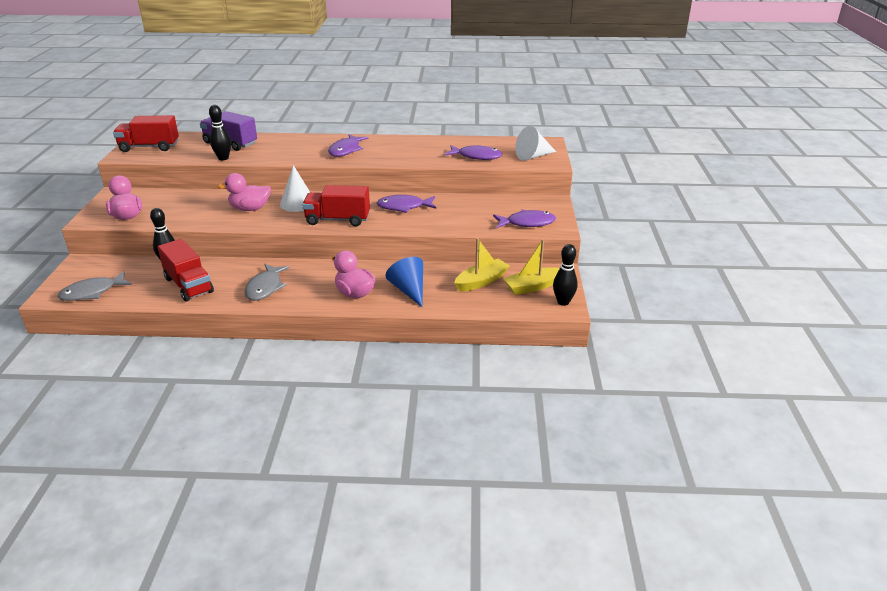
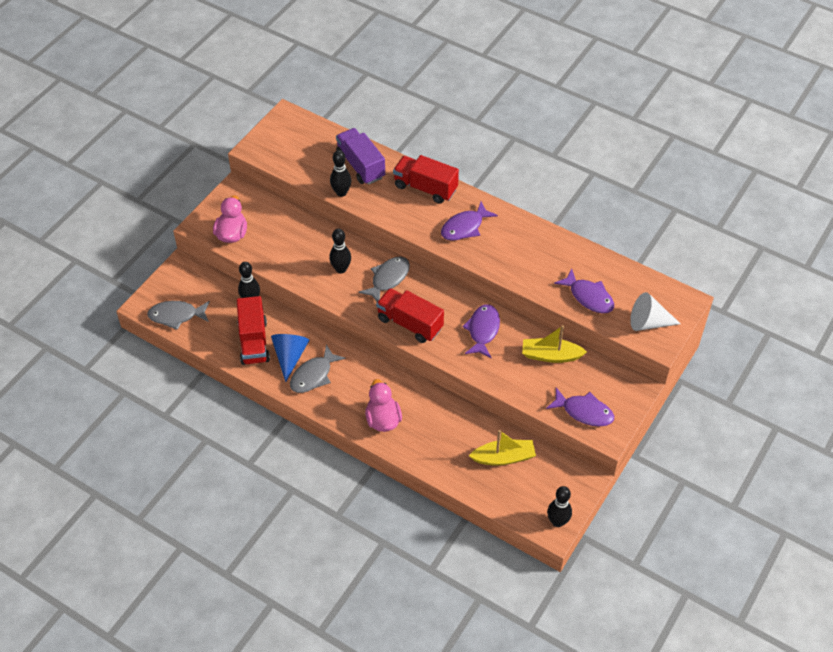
camera: 30 degrees right, 20 degrees up
(149, 147) = (283, 141): red truck -> red truck (425, 188)
(250, 209) = (341, 269): pink duck -> black bowling pin
(298, 203) = (388, 279): white cone -> grey fish
(404, 207) = (483, 330): purple fish -> purple fish turned 75 degrees clockwise
(409, 290) = (432, 438): blue cone -> blue cone (290, 356)
(532, 287) = (545, 487): yellow boat -> yellow boat (551, 355)

